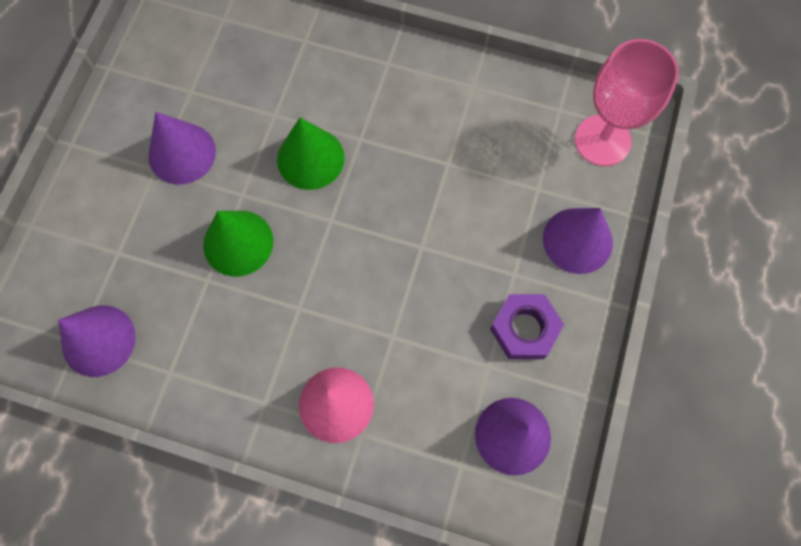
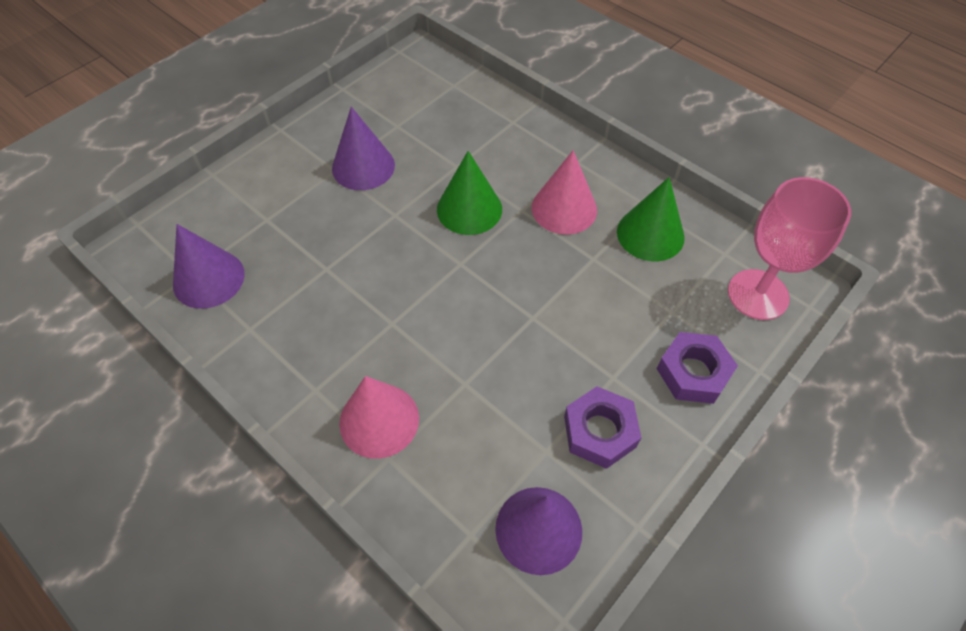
camera: 25 degrees right, 15 degrees down
(238, 243) = (369, 250): green cone -> green cone (650, 234)
(399, 121) = (564, 208): none -> pink cone
(577, 240) = (693, 372): purple cone -> purple nut

